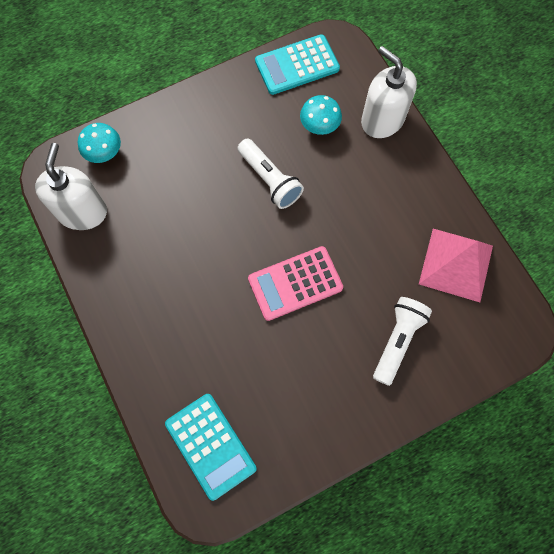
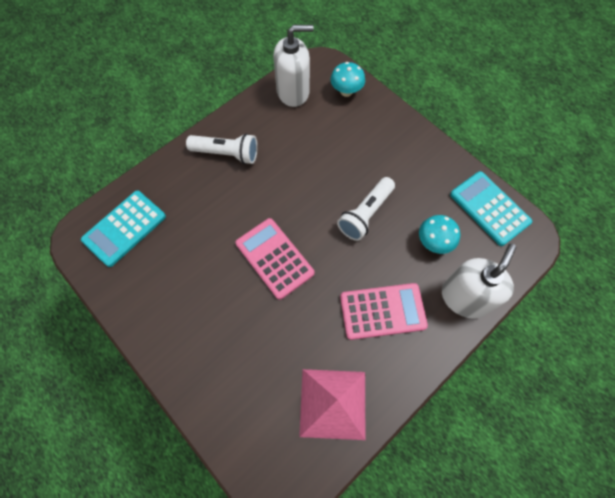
camera: 75 degrees right, 5 degrees down
(378, 195) = (382, 311): none -> pink calculator
(397, 340) = (241, 360): white flashlight -> white flashlight (227, 154)

